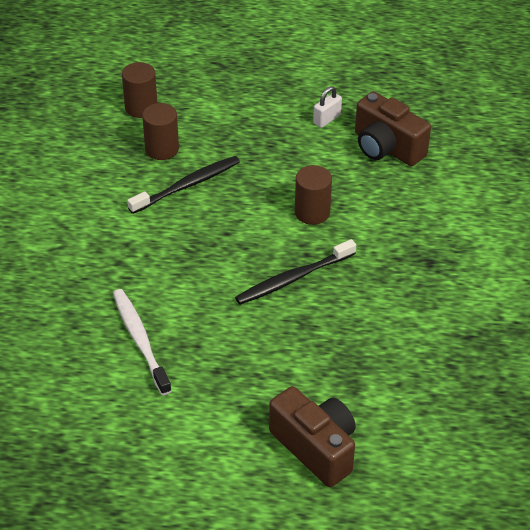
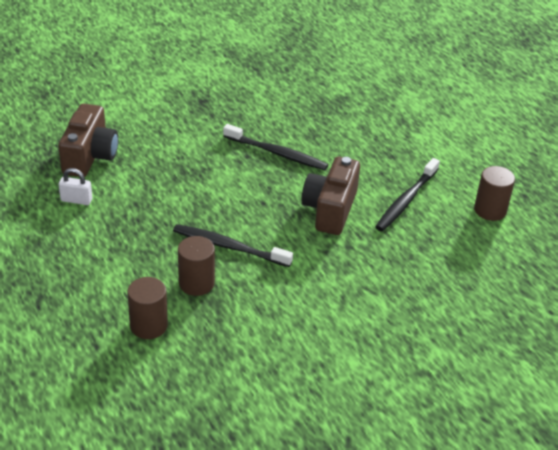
camera: 125 degrees left, 5 degrees down
(140, 340) = (406, 201): white toothbrush -> black toothbrush
(312, 212) = (200, 168): brown cylinder -> brown cylinder (490, 210)
(315, 447) = (402, 97): brown camera -> brown camera (330, 209)

